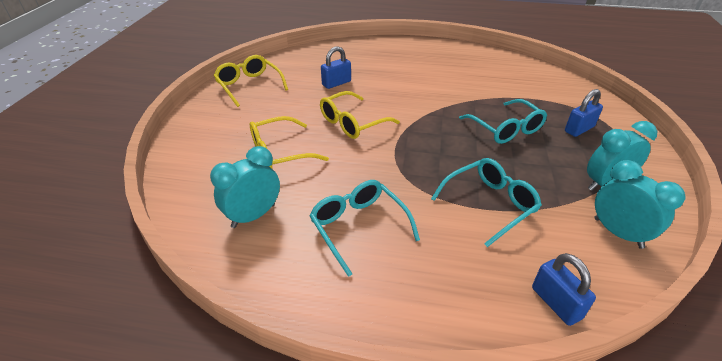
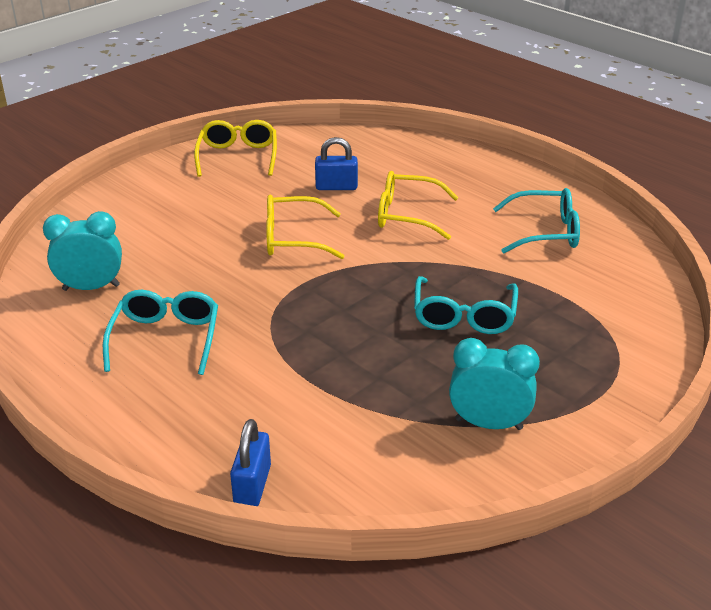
camera: 35 degrees right, 5 degrees down
(279, 153) = (181, 240): yellow glasses -> yellow glasses (406, 215)
(490, 204) = (320, 379): turquoise glasses -> turquoise glasses (546, 232)
(579, 129) = (564, 356): blue padlock -> none
(617, 233) = (417, 470): turquoise clock -> none

